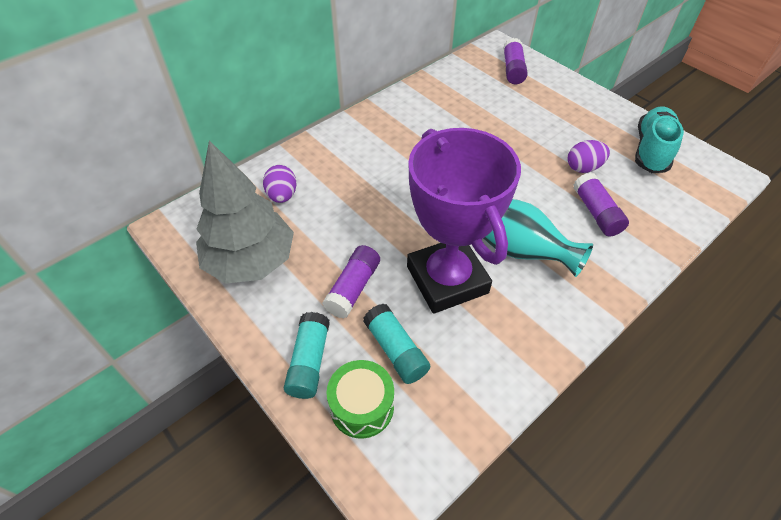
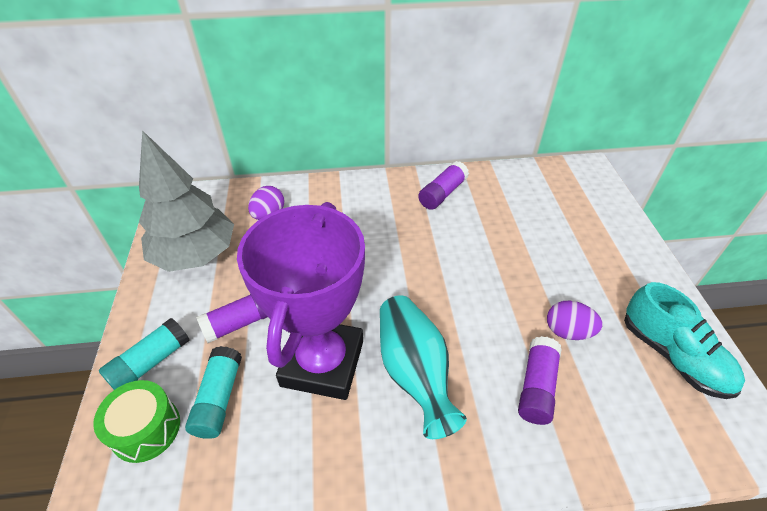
camera: 35 degrees right, 5 degrees down
(513, 69) = (582, 197): purple glue stick -> purple glue stick (442, 193)
(651, 150) = (672, 355): turquoise shoe -> turquoise shoe turned 90 degrees clockwise

